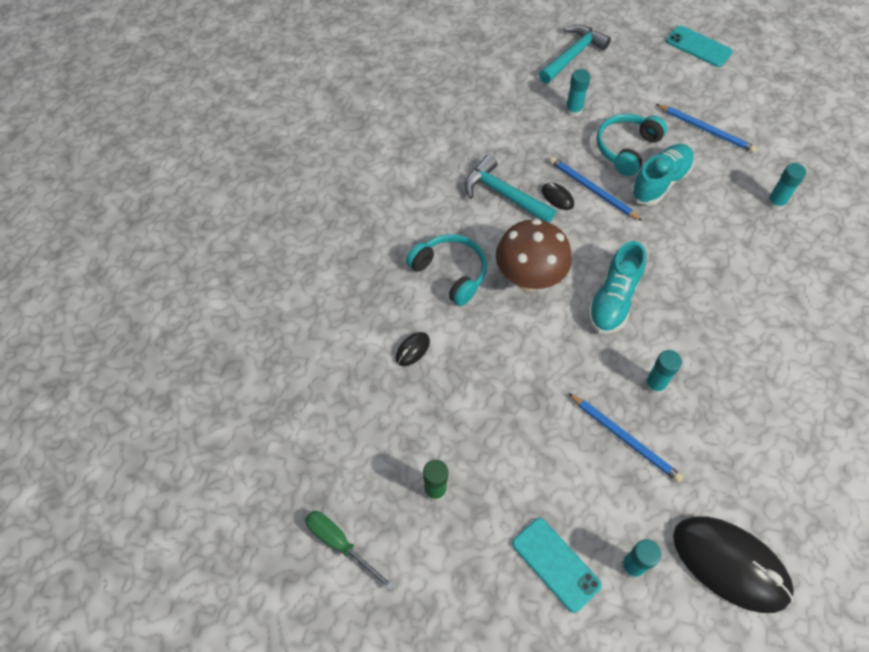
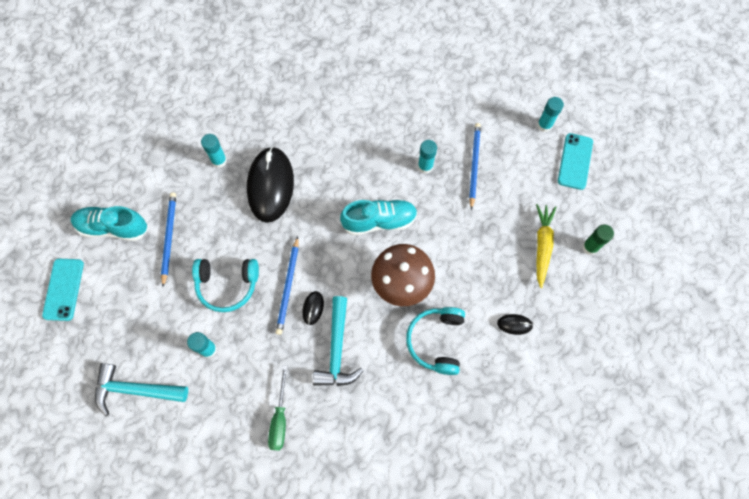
camera: 125 degrees left, 10 degrees up
(340, 544) = (662, 278): green screwdriver -> green screwdriver (280, 418)
(474, 439) = (542, 245): none -> yellow carrot
(660, 182) = (248, 244): turquoise shoe -> turquoise shoe (113, 227)
(730, 564) = (504, 83): black mouse -> black mouse (270, 185)

